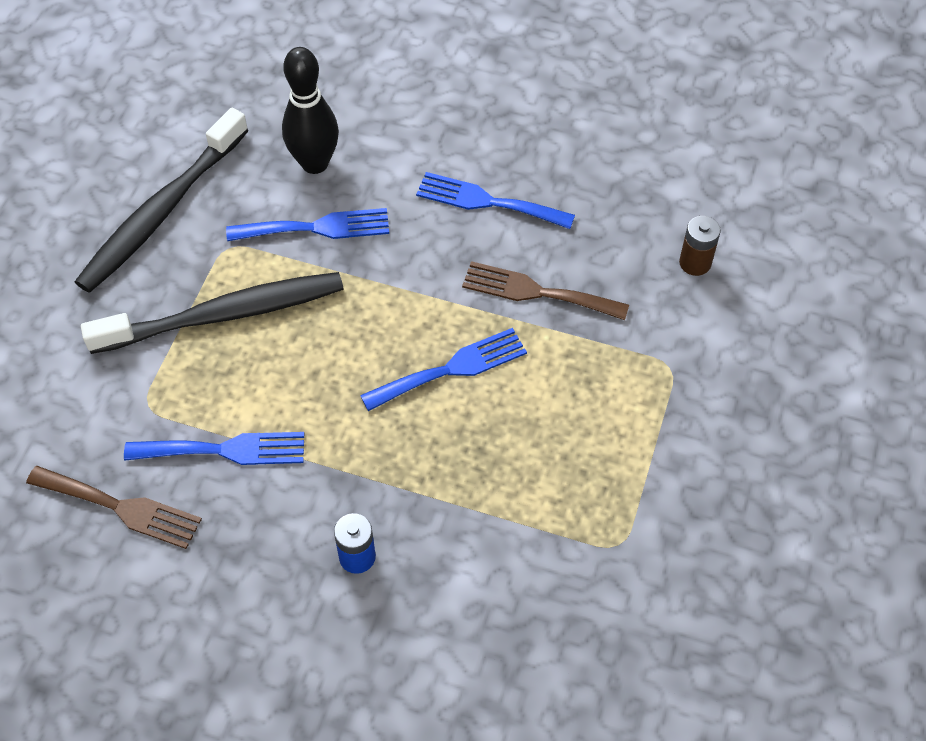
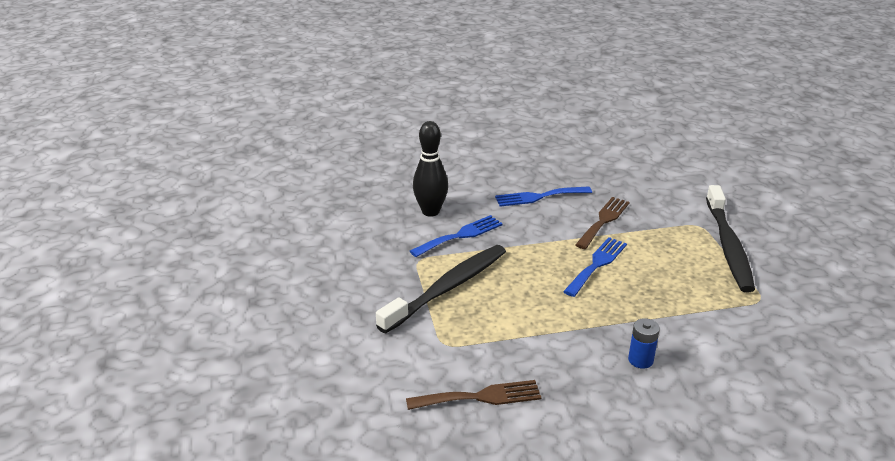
camera: 30 degrees left, 25 degrees down
(162, 212) = (362, 259): black toothbrush -> black toothbrush (728, 246)
(224, 450) = (513, 345): blue fork -> none
(537, 292) = (603, 221): brown fork -> brown fork turned 135 degrees clockwise
(695, 263) = (663, 185): brown battery -> none

